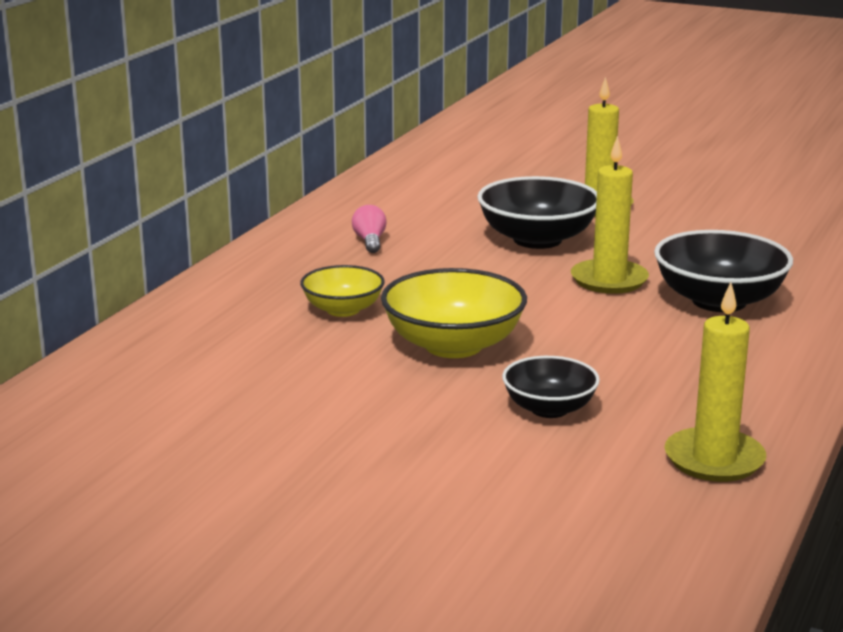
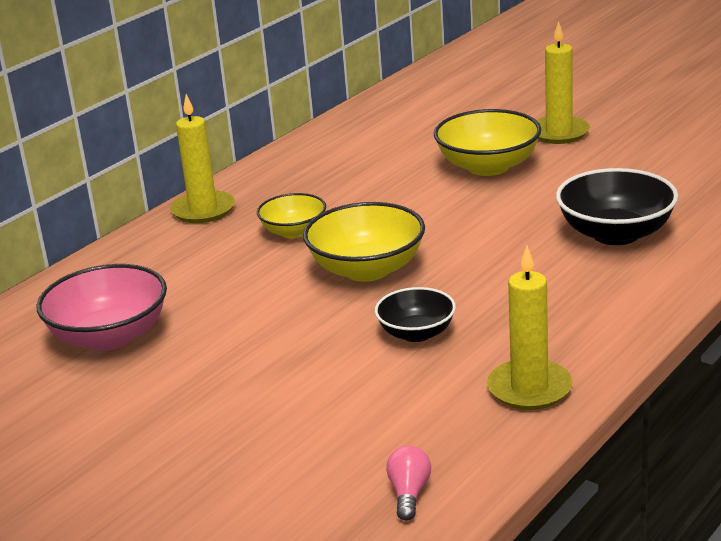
camera: 15 degrees right, 5 degrees up
(165, 430) = (109, 336): none -> pink bowl
(370, 241) = (346, 165): pink light bulb -> pink light bulb (409, 493)
(537, 239) = (488, 166): black bowl -> yellow bowl
(609, 280) = (530, 209): yellow candle -> yellow candle (203, 210)

